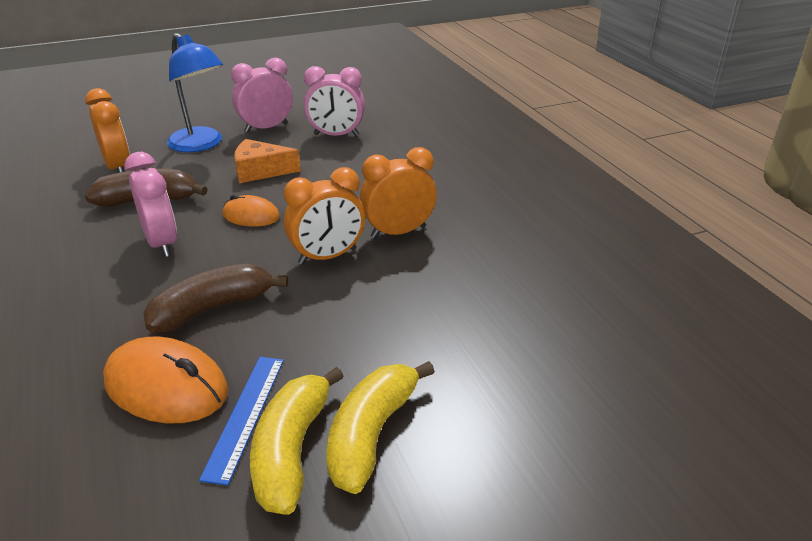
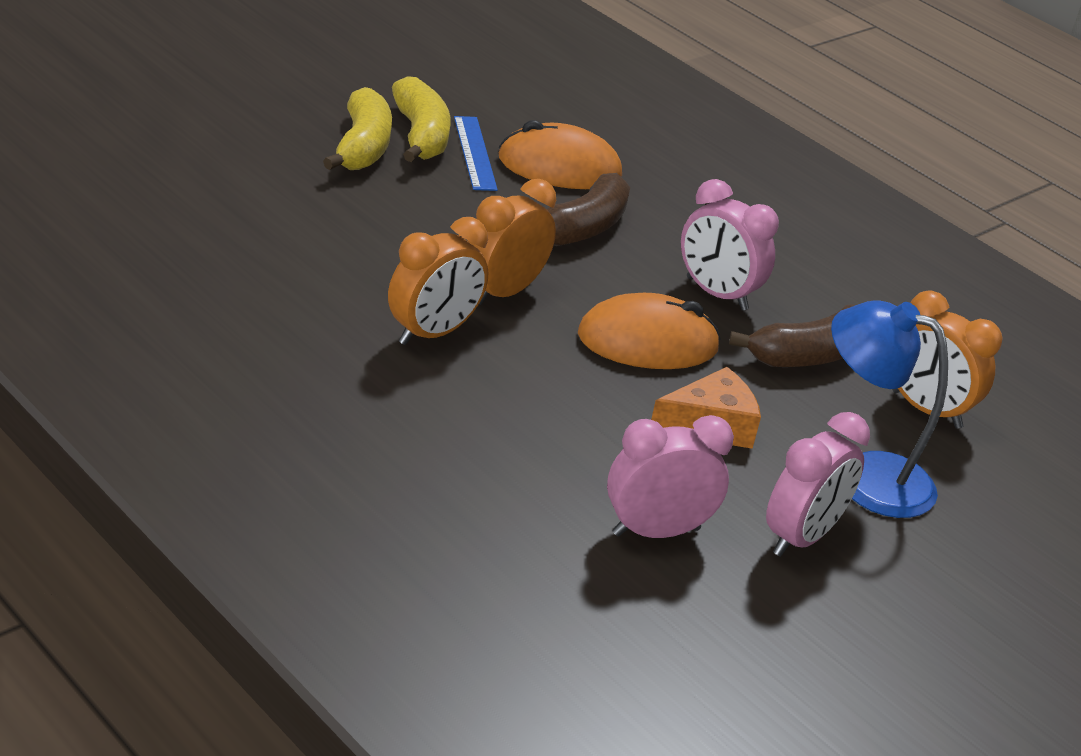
camera: 155 degrees right, 0 degrees up
(251, 216) = (647, 342): orange mouse -> orange mouse, size x1.67

